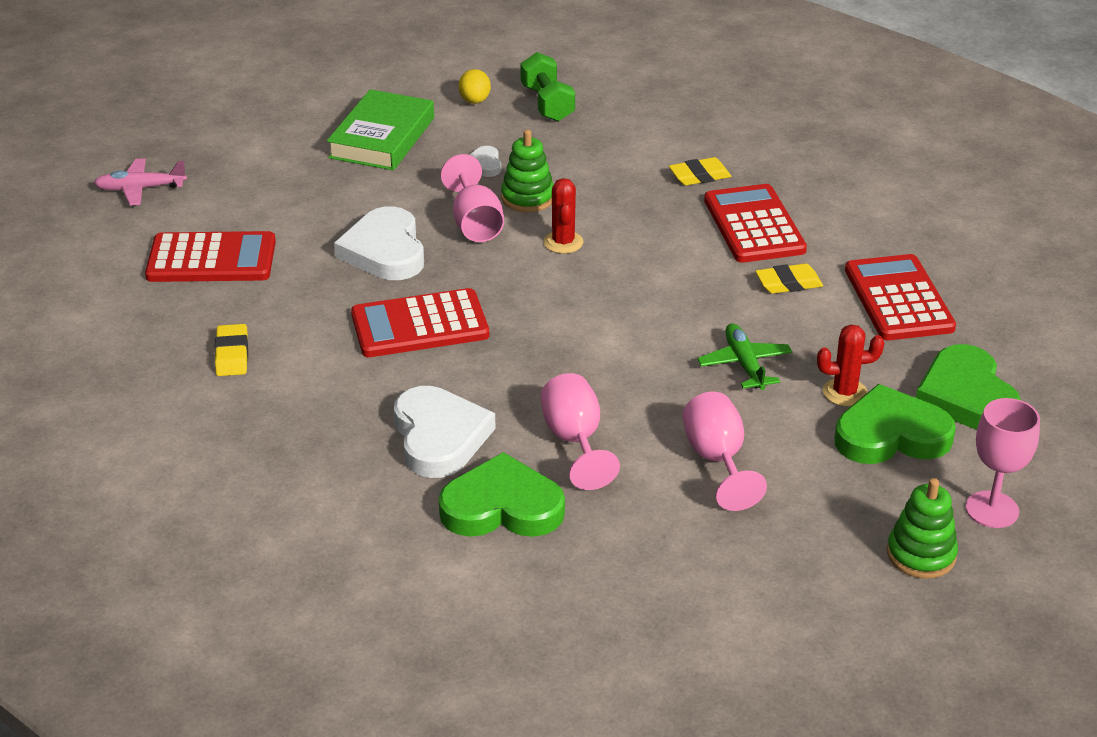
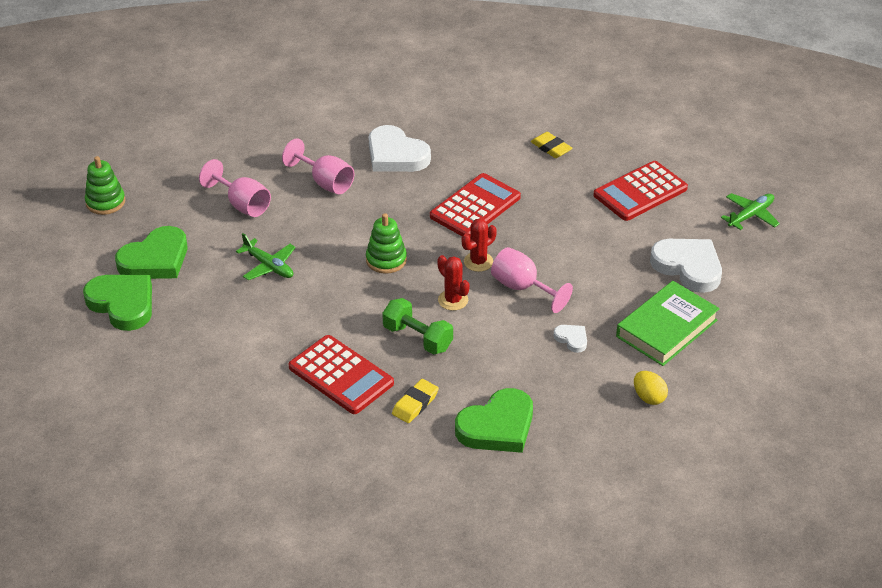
camera: 145 degrees right, 5 degrees up
(140, 189) = (750, 215): pink plane -> green plane
(382, 138) = (666, 328): green book -> green book turned 60 degrees clockwise
(385, 251) = (552, 243): white heart -> white heart (688, 267)
(502, 507) = (331, 138): green heart -> green heart (497, 426)
(528, 198) = (512, 325): green stacking toy -> green stacking toy (386, 260)
(547, 104) = (594, 423): green dumbbell -> green dumbbell (417, 338)
(788, 283) = (283, 337): yellow eraser -> none
(844, 392) = (197, 274): red cactus -> red cactus (478, 262)
(898, 299) = (202, 358): red calculator -> none
(992, 509) = (78, 241): pink goblet -> none

